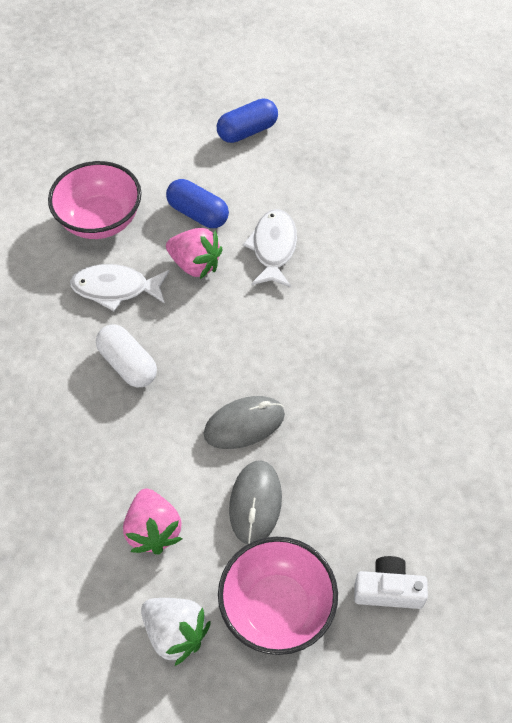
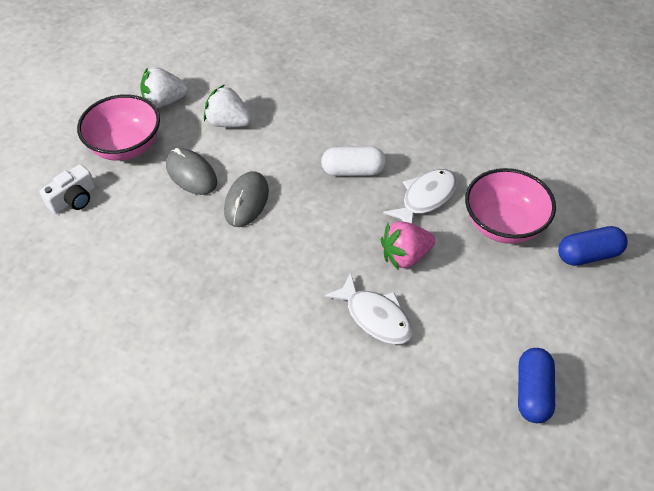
camera: 130 degrees right, 5 degrees down
(153, 530) = (228, 122): pink strawberry -> white strawberry
(198, 213) = (458, 290): blue capsule -> blue capsule (588, 255)

